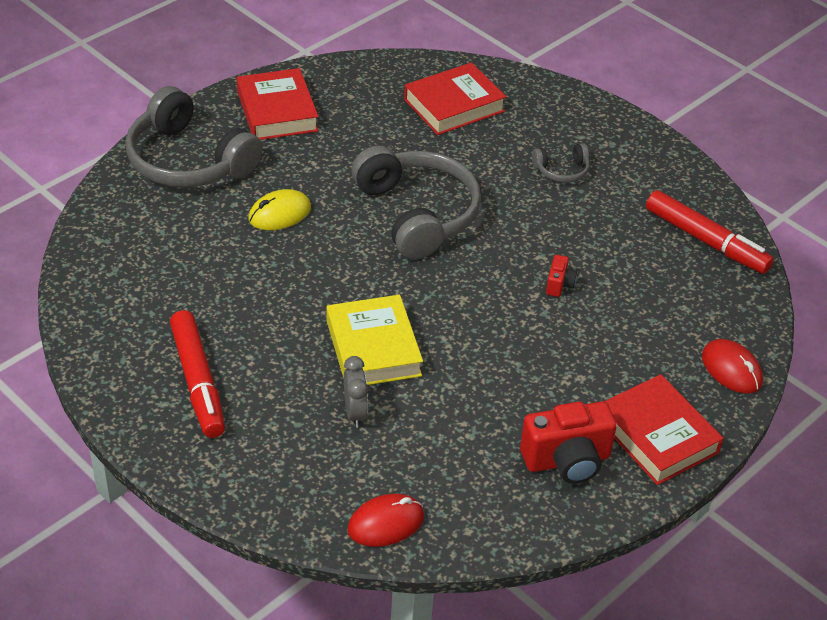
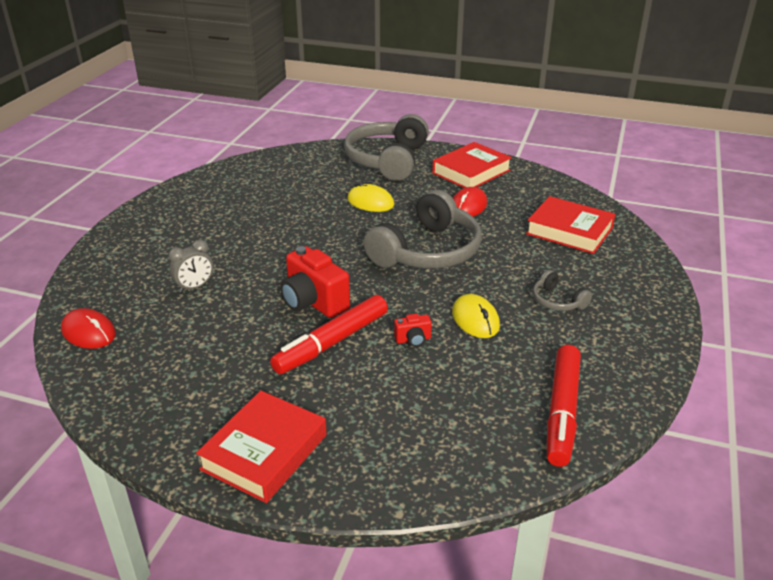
camera: 65 degrees right, 10 degrees down
(198, 382) = (187, 223): red marker -> red marker (331, 343)
(373, 348) = (266, 275): yellow book -> none
(555, 233) = (475, 319): none -> yellow mouse
(567, 460) = (201, 404): red camera -> red camera (313, 302)
(731, 369) = (392, 480): red mouse -> red mouse (468, 206)

